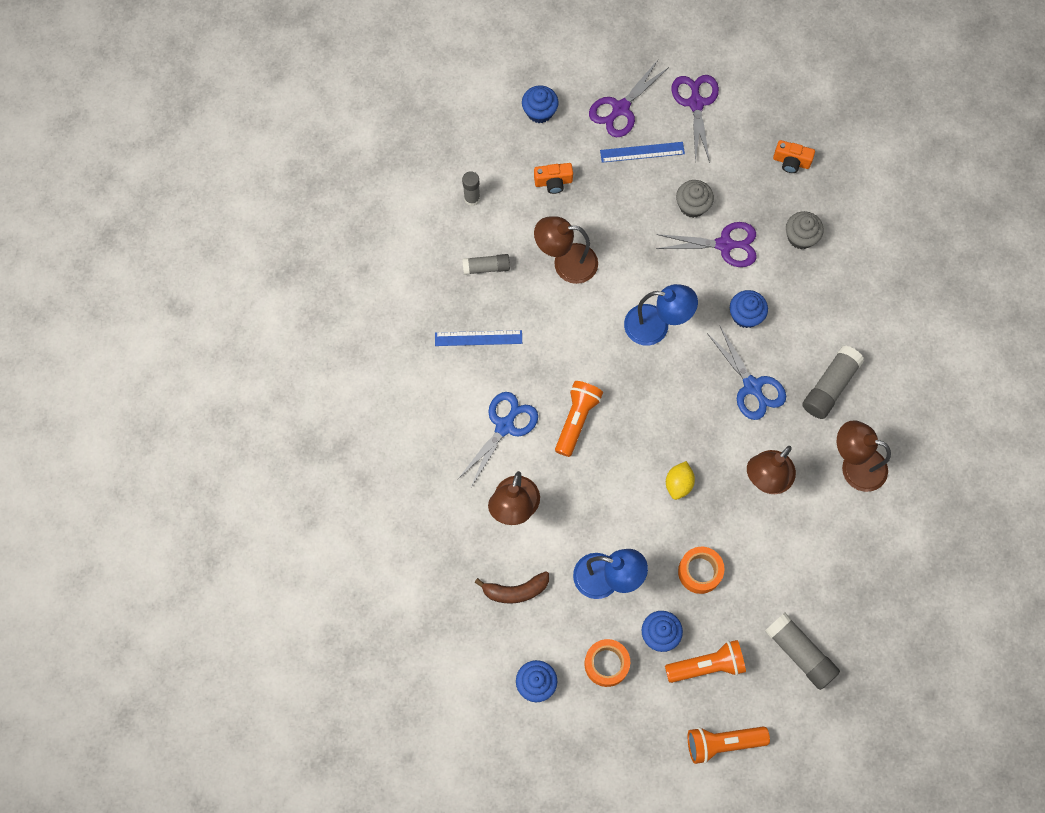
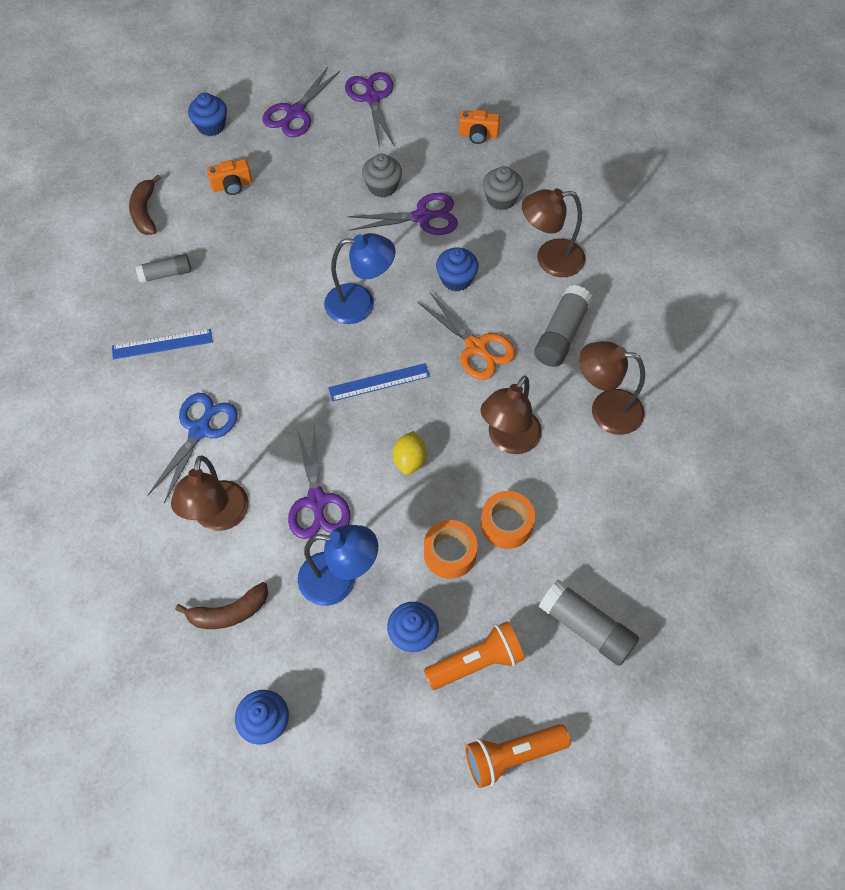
camera: 10 degrees left, 10 degrees down
(472, 198) = (145, 212): grey glue stick -> brown banana
(566, 263) = (253, 258): brown lamp -> brown lamp (550, 259)
(576, 420) = (283, 411): orange flashlight -> none
(596, 508) = (317, 501): none -> purple scissors
(606, 664) = (352, 682): orange tape -> orange tape (506, 524)
(642, 152) = (323, 147): blue ruler -> blue ruler (379, 382)
(752, 387) = (476, 347): blue scissors -> orange scissors

